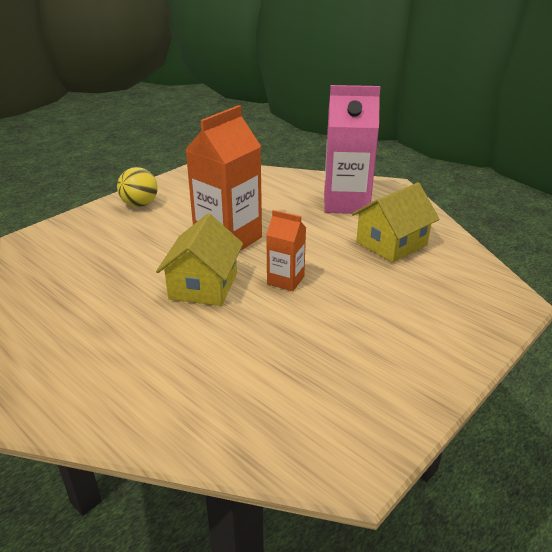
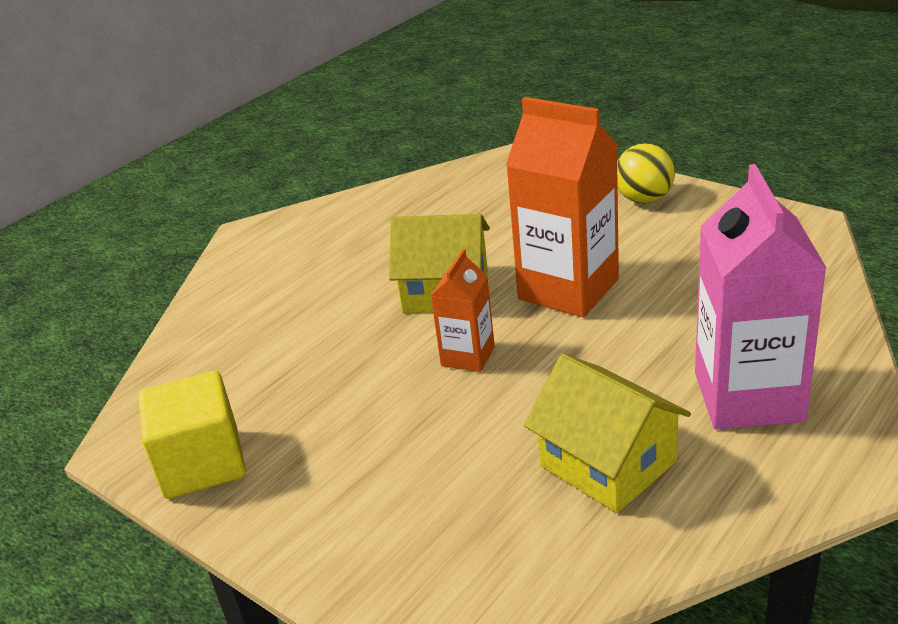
camera: 90 degrees right, 0 degrees up
(383, 410) = (202, 464): none -> yellow cube

